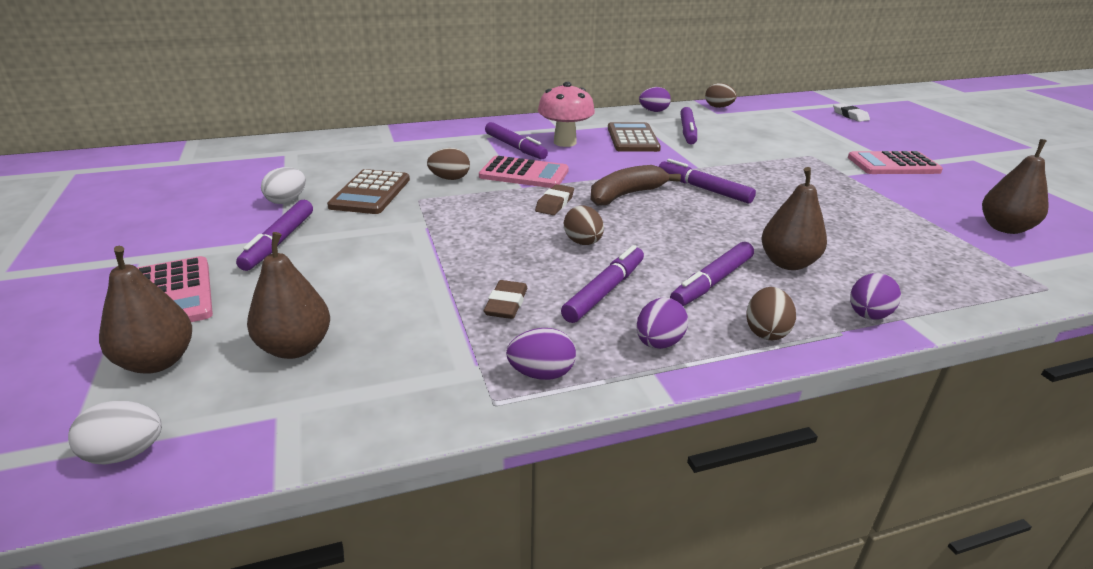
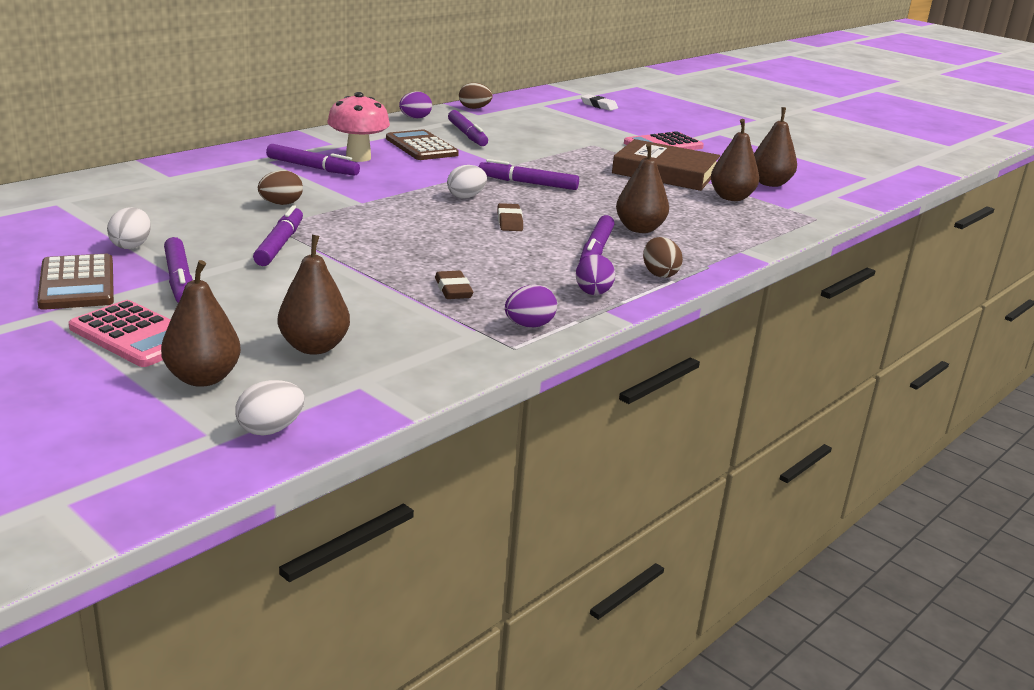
camera: 30 degrees left, 5 degrees down
(370, 193) = (214, 227): brown calculator -> brown calculator (77, 283)
(524, 174) = (351, 191): pink calculator -> none
(554, 203) = (409, 212): brown eraser -> brown eraser (509, 221)
(583, 242) = (468, 238): brown egg -> none
(604, 291) = (521, 269): purple marker -> purple marker (279, 244)
(626, 195) = (466, 197): brown banana -> white egg
(868, 315) = (717, 253): purple egg -> none
(872, 197) = (665, 173): none -> brown book
(938, 240) = (731, 197): none -> brown pear

